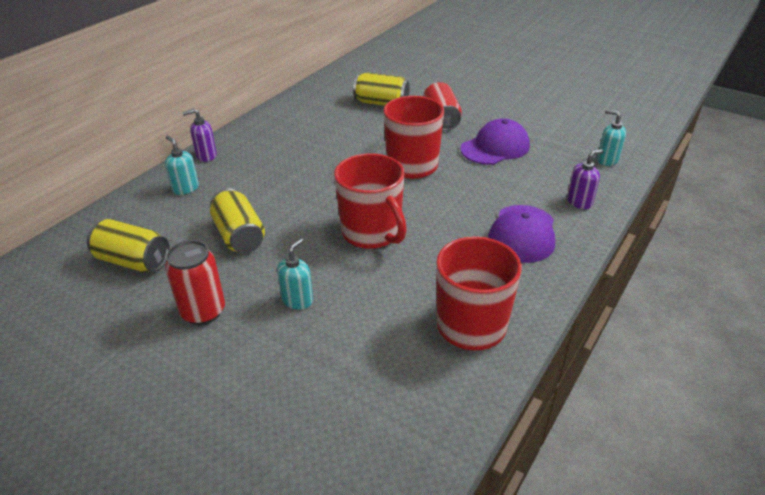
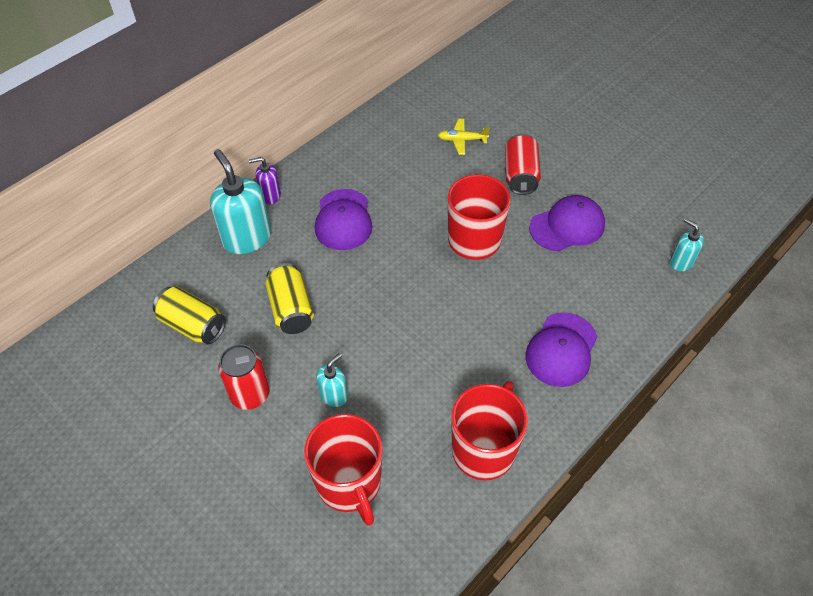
camera: 10 degrees right, 15 degrees up
(185, 188) = (246, 238): turquoise soap dispenser -> turquoise soap dispenser, size x1.89
(282, 165) = (343, 220): none -> purple cap
(372, 233) = (416, 325): red mug -> red mug (349, 484)
(381, 103) = (462, 140): yellow can -> yellow plane
(579, 202) = (632, 317): purple soap dispenser -> none

